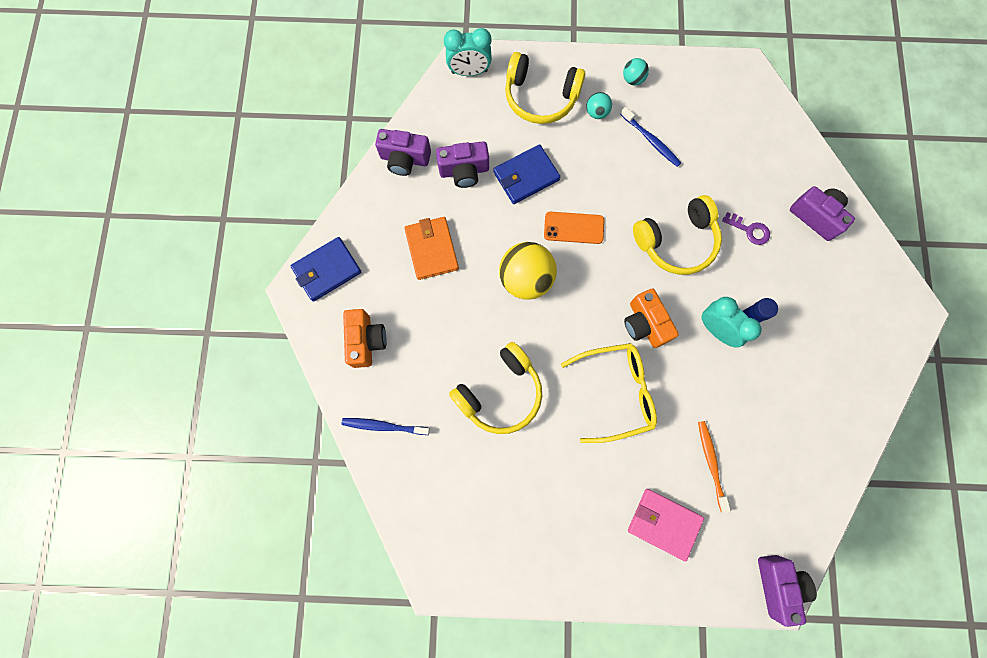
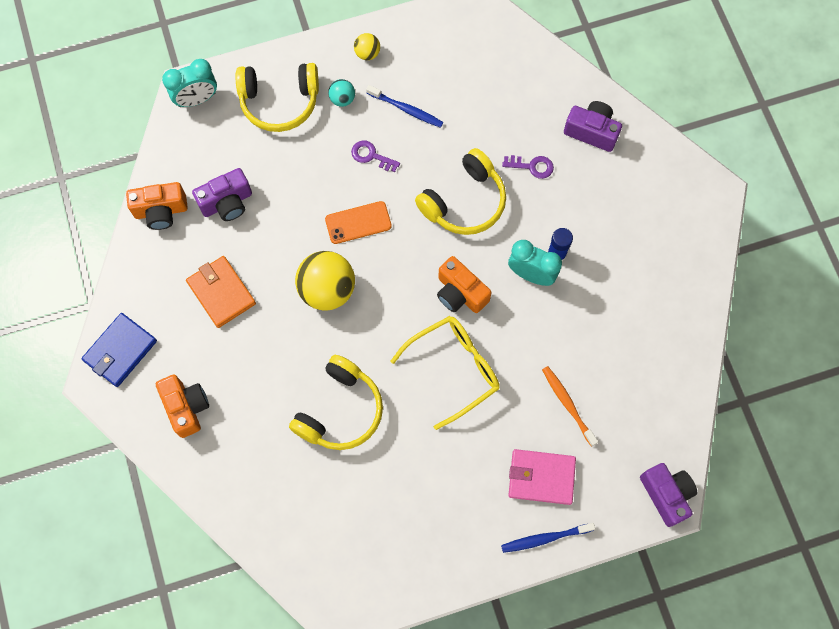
camera: 20 degrees left, 5 degrees down
(384, 426) = (234, 484): blue toothbrush -> blue toothbrush (545, 538)
(405, 159) = (161, 211): purple camera -> orange camera
(526, 176) = (292, 187): blue wallet -> none
(605, 172) = (371, 156): none -> purple key
(633, 79) = (367, 53): turquoise ball -> yellow ball

